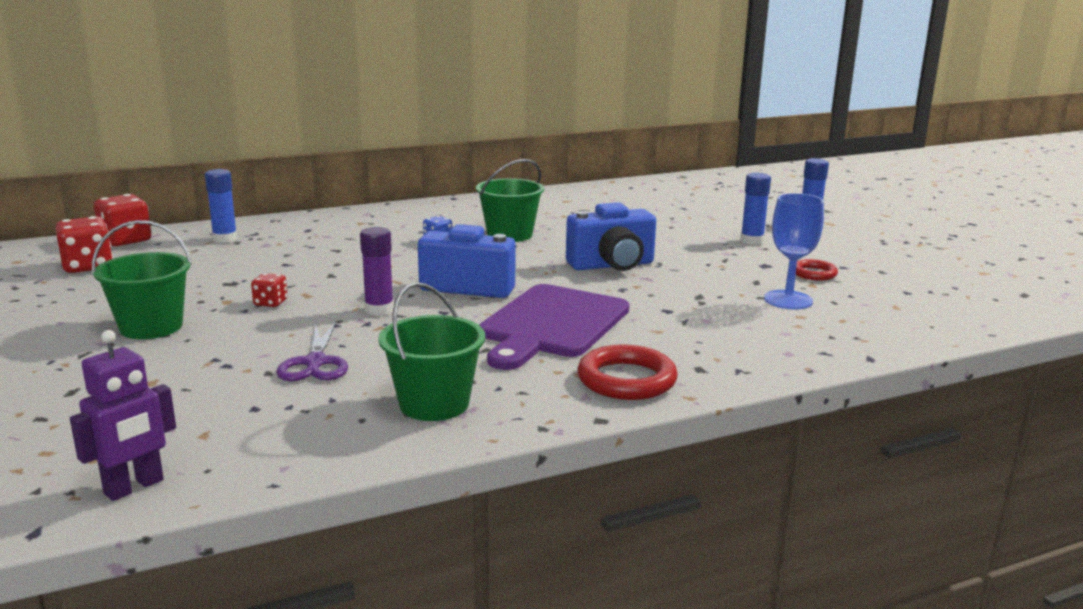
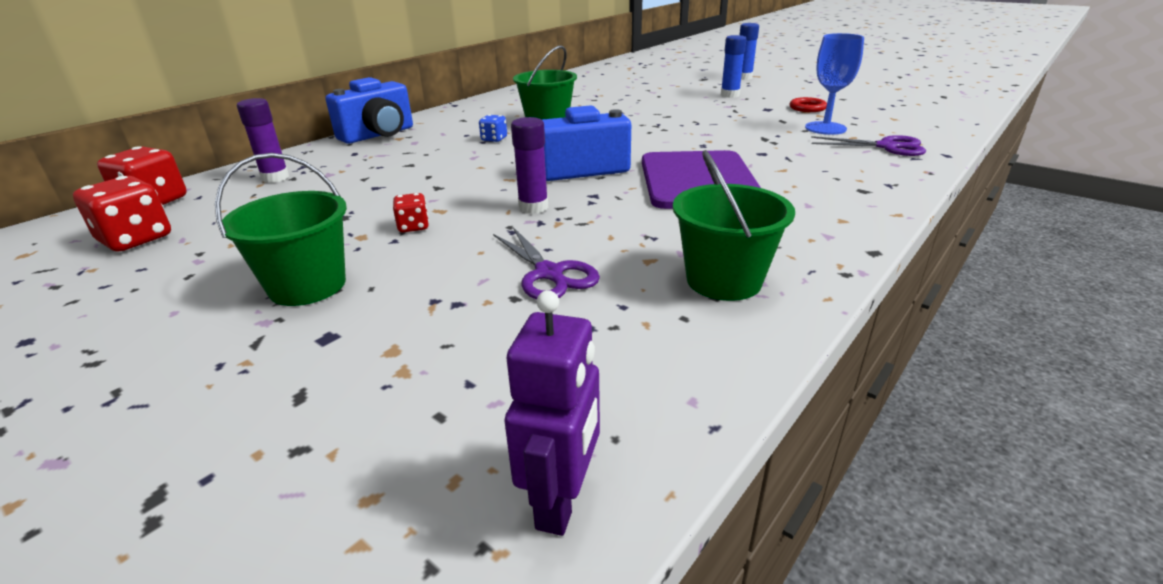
camera: 25 degrees left, 10 degrees up
(225, 239) = (275, 178): blue glue stick -> purple glue stick
(612, 265) = (665, 130): blue camera -> blue camera (378, 135)
(626, 380) = (832, 213): red ring -> none
(817, 334) = (886, 147): none -> purple scissors

